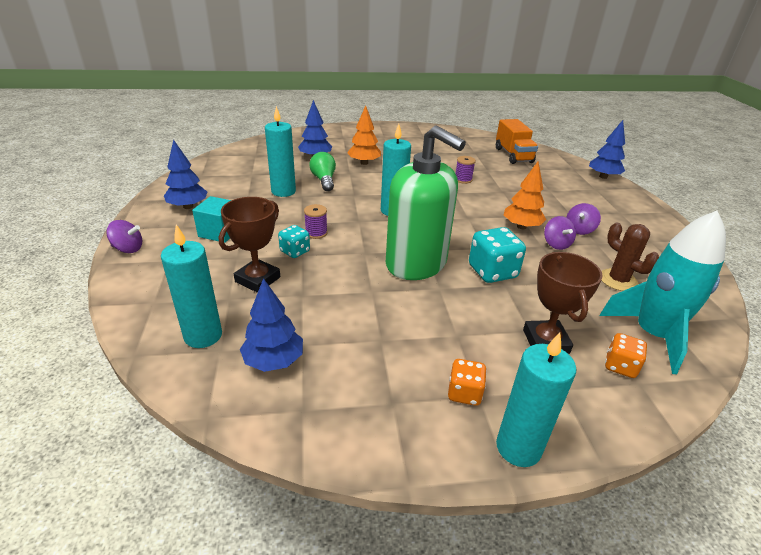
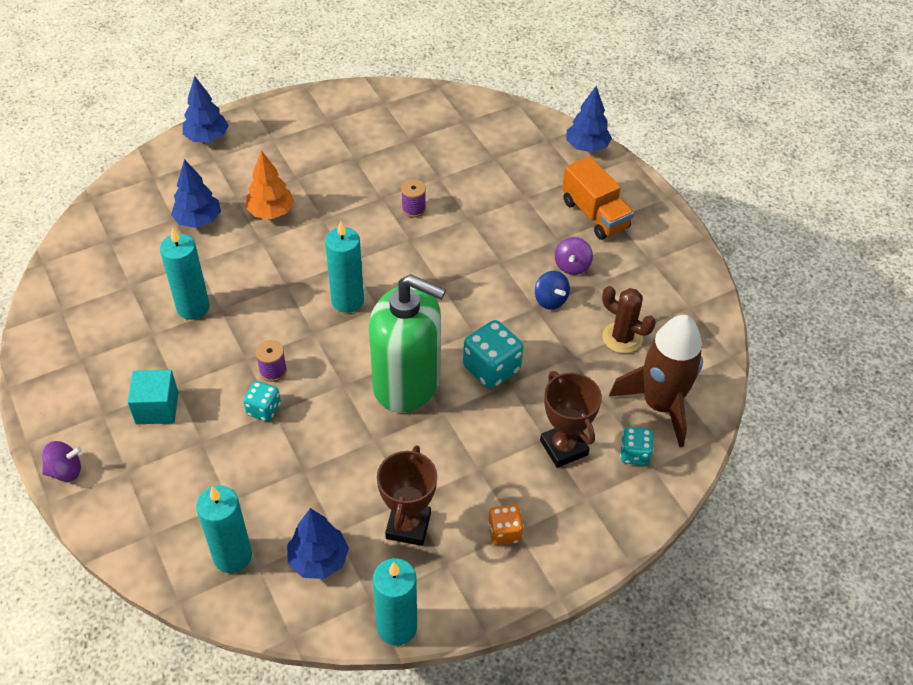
camera: 20 degrees left, 15 degrees up
(188, 206) = (87, 376): blue tree -> blue tree (207, 138)
(258, 279) = (245, 465): brown trophy -> brown trophy (408, 526)
(324, 180) = (234, 267): green light bulb -> none
(513, 155) = (464, 132): orange truck -> orange truck (595, 214)
(518, 447) = (562, 569): turquoise candle -> turquoise candle (397, 627)
(521, 226) = (506, 281): orange tree -> none
(556, 244) = (550, 300): purple spinning top -> blue spinning top
(620, 366) = (634, 454): orange dice -> turquoise dice
(652, 335) = (660, 405): turquoise rocket -> brown rocket

